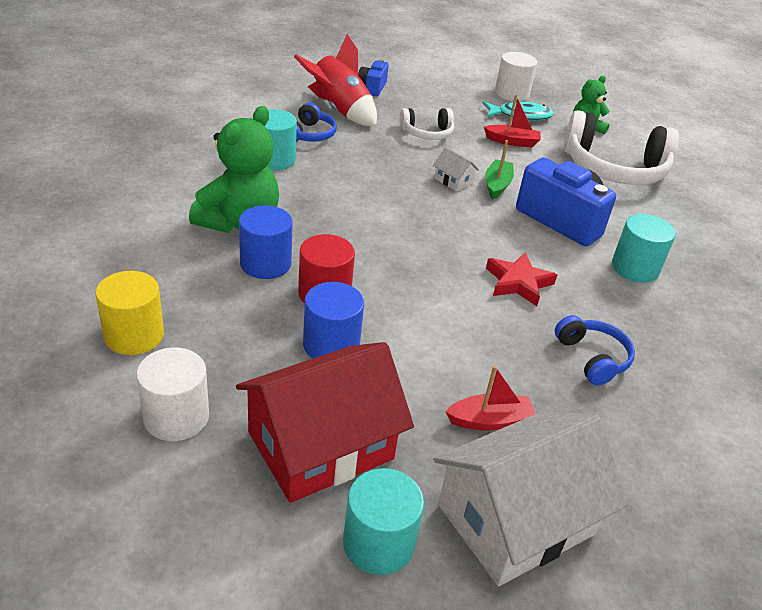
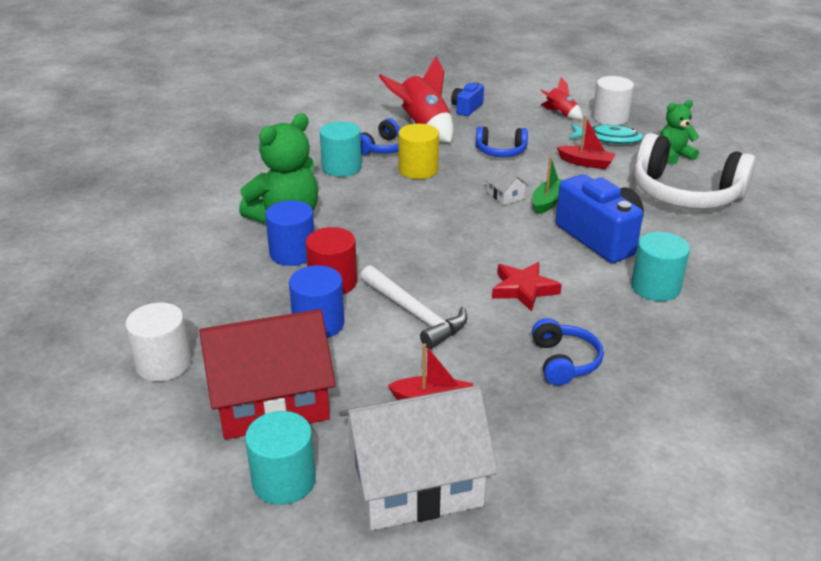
camera: 20 degrees right, 5 degrees down
(134, 335) = (157, 299): yellow cylinder -> yellow cylinder (418, 170)
(426, 322) = (415, 314): none -> white hammer
(427, 133) = (501, 151): white headphones -> blue headphones
(464, 91) = (560, 114): none -> red rocket

